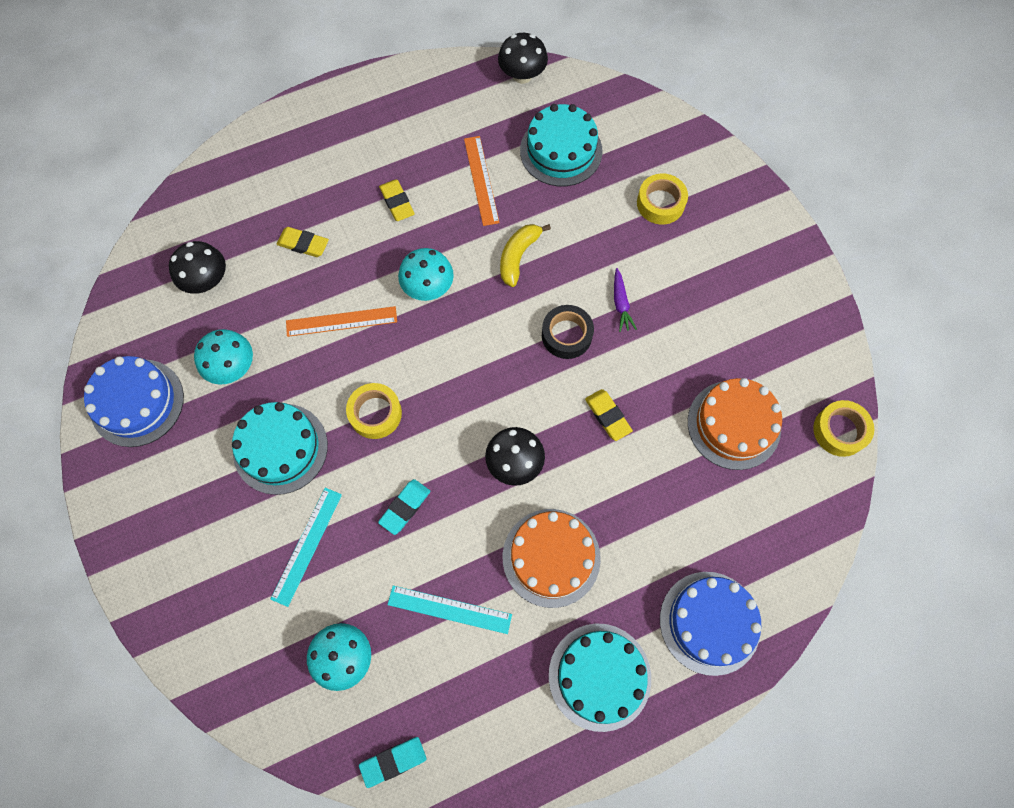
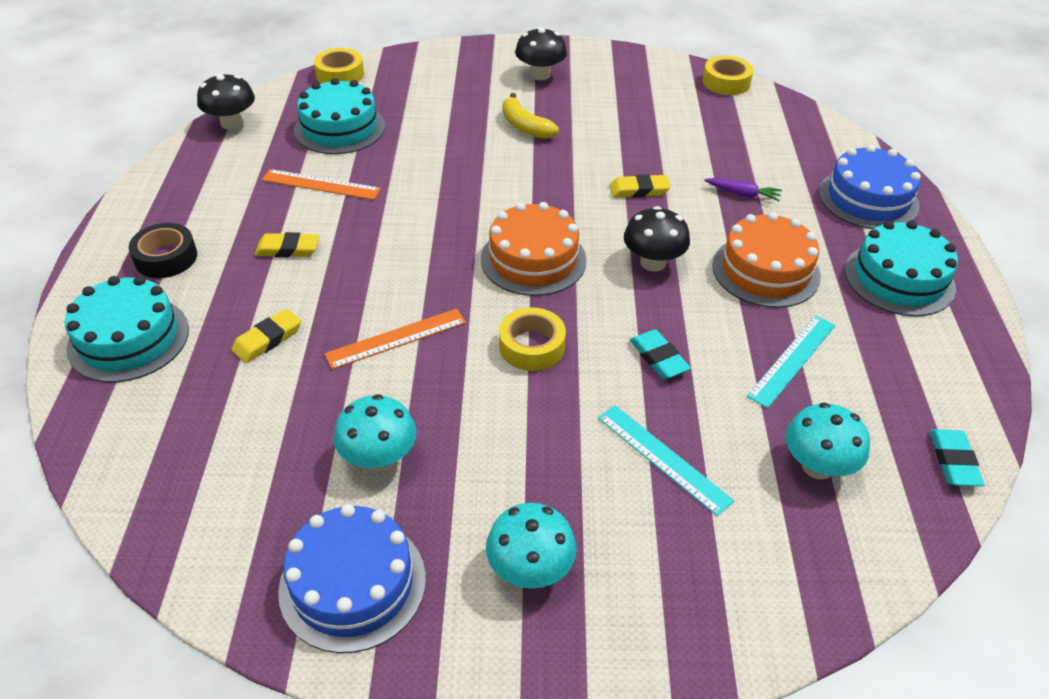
camera: 65 degrees left, 25 degrees down
(207, 281) = (234, 447): black mushroom -> black mushroom (540, 75)
(280, 448) = (522, 444): turquoise cake -> turquoise cake (128, 339)
(341, 321) = (396, 338): orange ruler -> orange ruler turned 45 degrees clockwise
(428, 287) = (411, 259): turquoise mushroom -> turquoise mushroom (530, 569)
(518, 256) = (429, 189): yellow banana -> yellow banana (525, 126)
(566, 335) = (538, 187): black tape -> black tape (166, 258)
(621, 304) = (531, 147): purple carrot -> purple carrot (743, 194)
(660, 203) = (448, 94): yellow tape -> yellow tape (340, 74)
(734, 424) = (690, 127): orange cake -> orange cake (533, 259)

